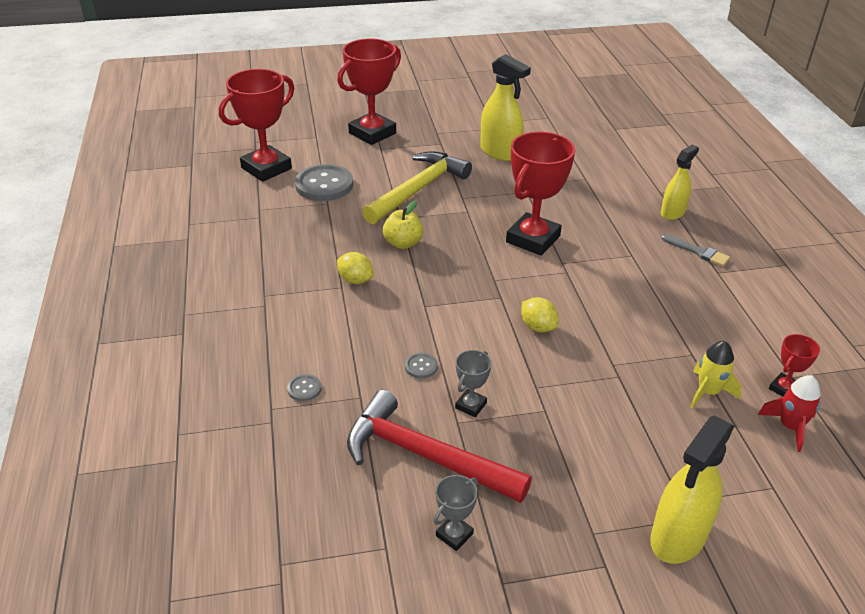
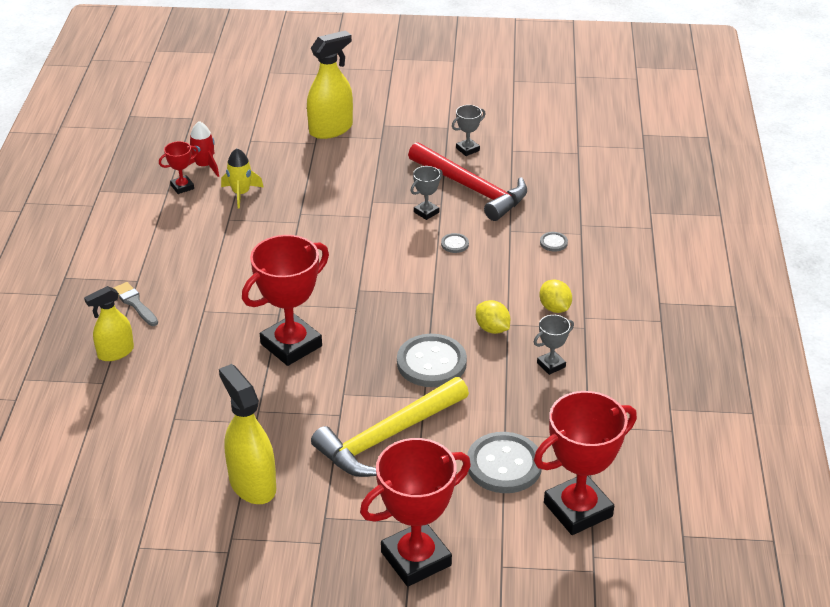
camera: 165 degrees left, 0 degrees up
(294, 257) = (551, 365): none -> grey trophy
(403, 243) = (431, 363): yellow apple -> grey button
(538, 327) = (341, 259): yellow lemon -> yellow lemon (554, 308)

